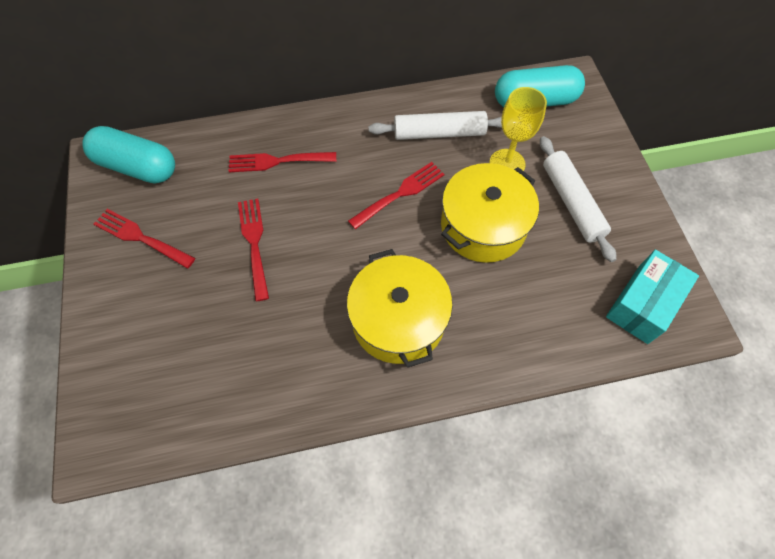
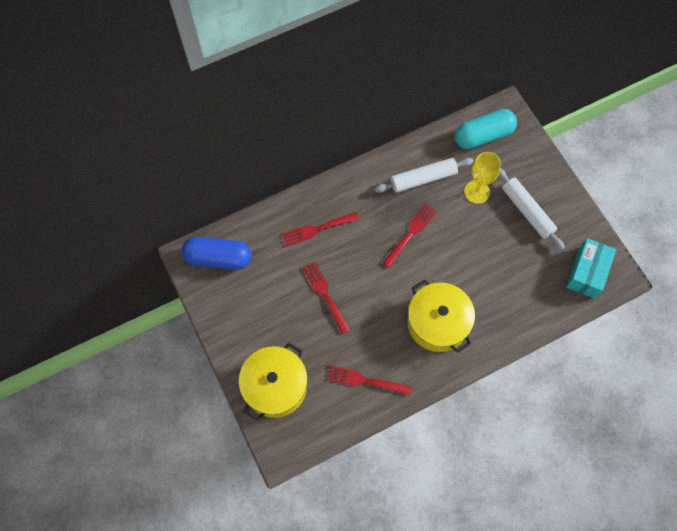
camera: 15 degrees left, 5 degrees up
(137, 167) = (218, 258): turquoise capsule -> blue capsule
(141, 237) = (246, 310): red fork -> red fork (364, 380)
(483, 226) = (473, 243): yellow pot -> yellow pot (275, 386)

